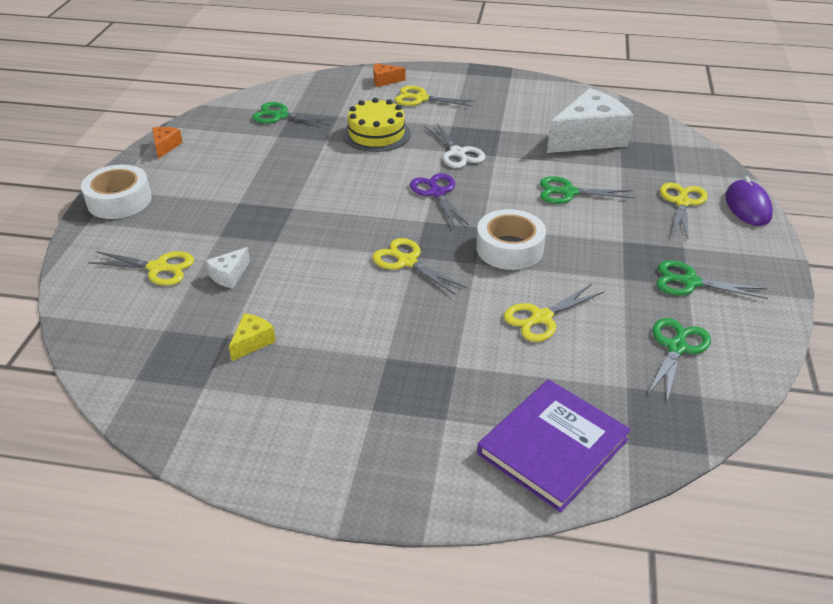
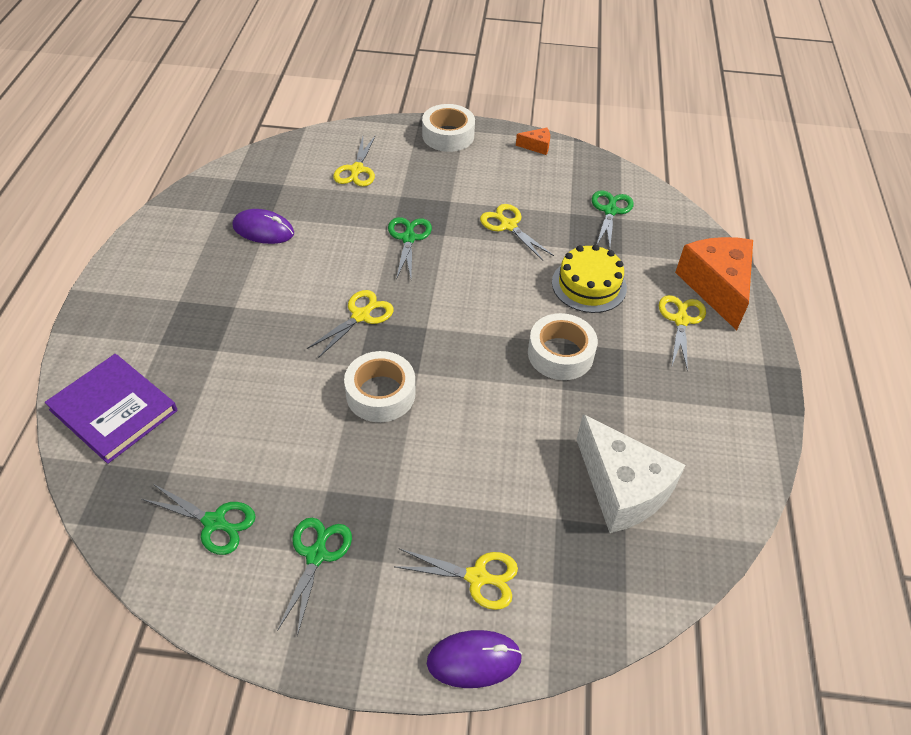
camera: 85 degrees right, 10 degrees up
(229, 275) = (345, 208): white cheese -> none
(252, 342) = (263, 230): yellow cheese -> purple mouse
(384, 81) = (716, 287): orange cheese -> orange cheese, size x2.33
(437, 193) = (478, 336): purple scissors -> none
(457, 153) = (560, 354): white scissors -> white tape
(541, 318) = (271, 413): yellow scissors -> yellow scissors (508, 225)
(568, 192) = (489, 454): green scissors -> green scissors (409, 238)

